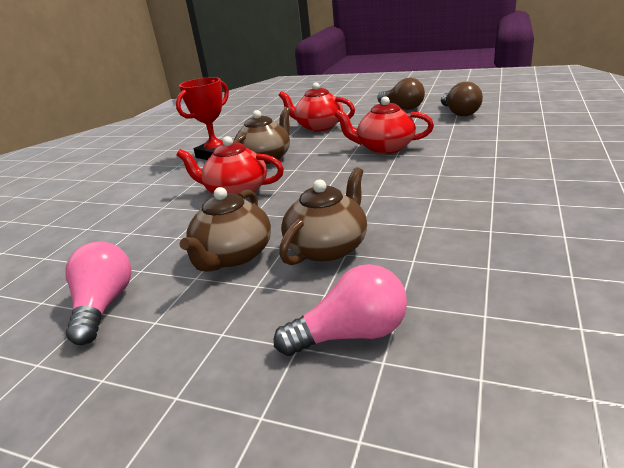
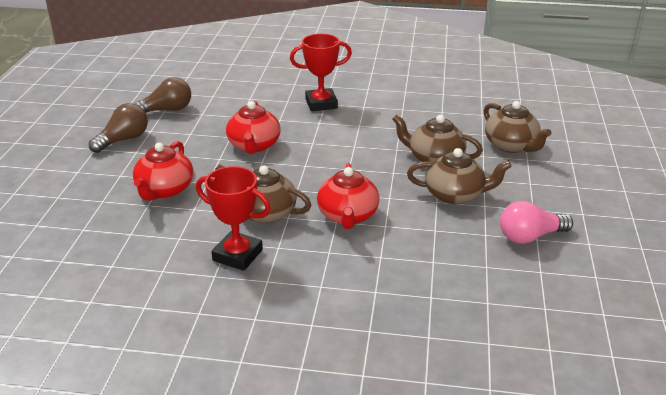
camera: 105 degrees left, 5 degrees up
(351, 334) = (511, 145): pink light bulb -> brown teapot
(493, 174) = (321, 103): none -> red trophy

